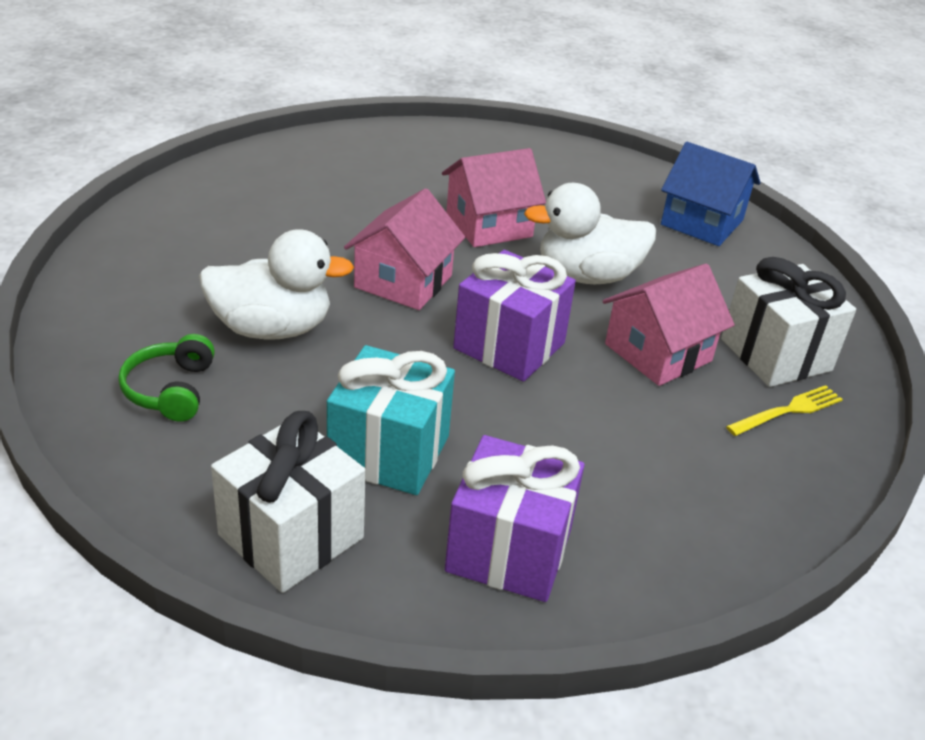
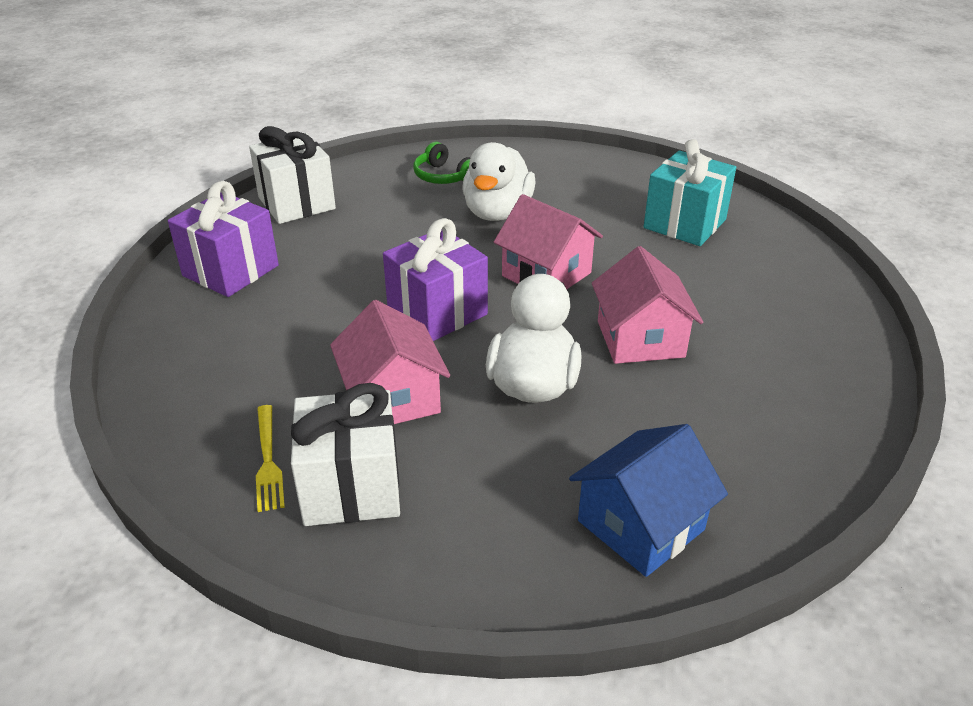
camera: 110 degrees right, 0 degrees up
(171, 390) = (444, 176): green headphones -> green headphones turned 150 degrees counterclockwise
(389, 452) = (344, 241): turquoise gift -> turquoise gift (684, 224)

